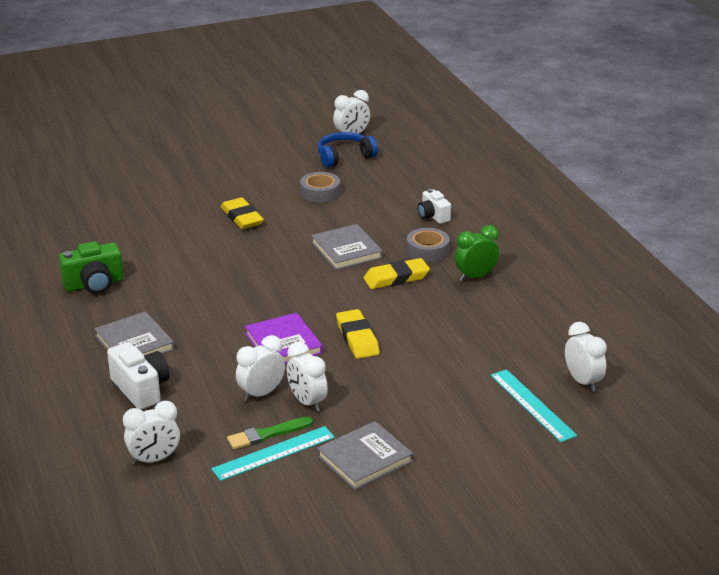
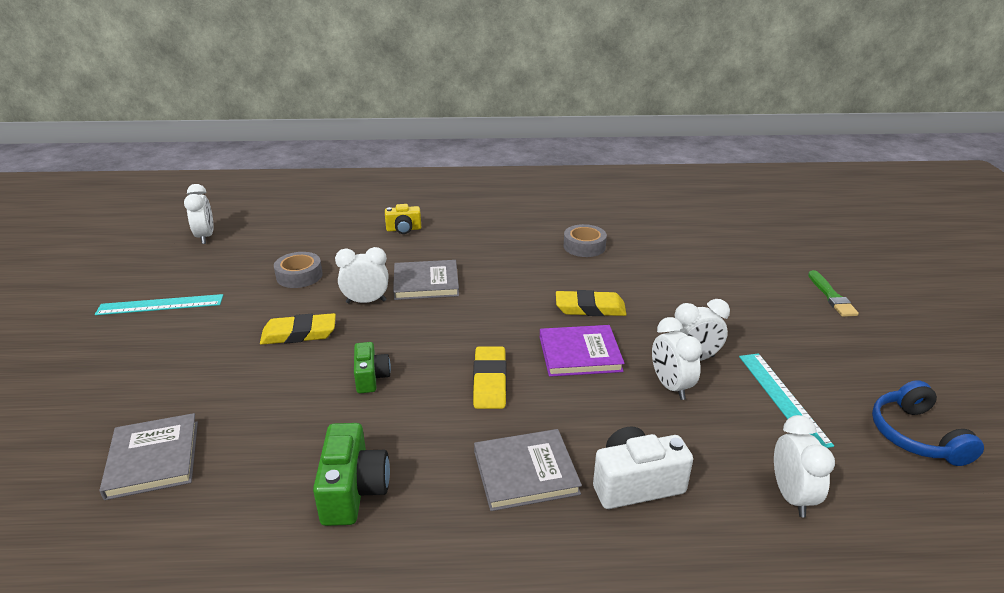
camera: 70 degrees left, 0 degrees up
(205, 260) = (371, 378): none -> green camera
(267, 434) = (747, 396): green brush -> green brush (831, 296)
(344, 156) = (242, 249): blue headphones -> blue headphones (915, 435)
(364, 458) = (793, 344): grey book -> grey book (153, 459)
(396, 278) = (496, 268): yellow eraser -> yellow eraser (489, 381)
(427, 250) = (461, 244): grey tape -> grey tape (584, 246)
(433, 216) = (404, 229): white camera -> yellow camera
(475, 277) = (520, 232): green clock -> none
(532, 405) = (721, 249): turquoise ruler -> turquoise ruler (160, 305)
(582, 381) = (694, 224): white clock -> white clock (366, 301)

